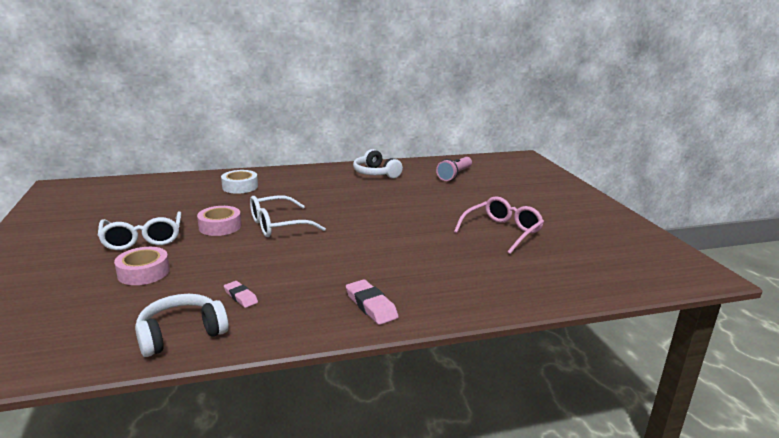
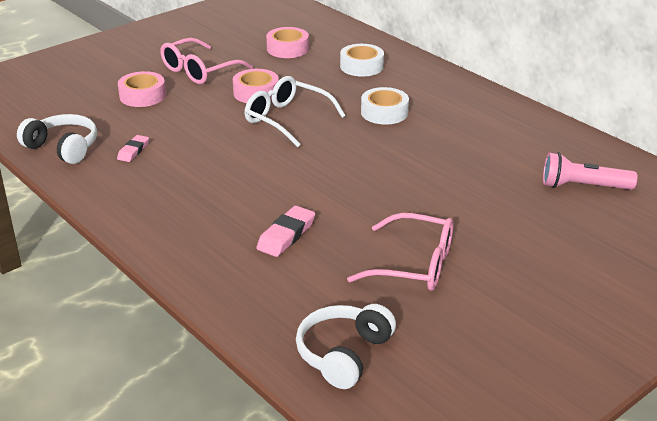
camera: 65 degrees right, 10 degrees up
(143, 239) = (199, 71): white glasses -> pink glasses
(169, 201) = (287, 49): none -> pink tape
(313, 196) = (384, 112): none -> white tape
(371, 306) = (161, 219): pink eraser -> pink eraser (286, 235)
(375, 173) = (508, 128): white headphones -> white headphones (343, 354)

